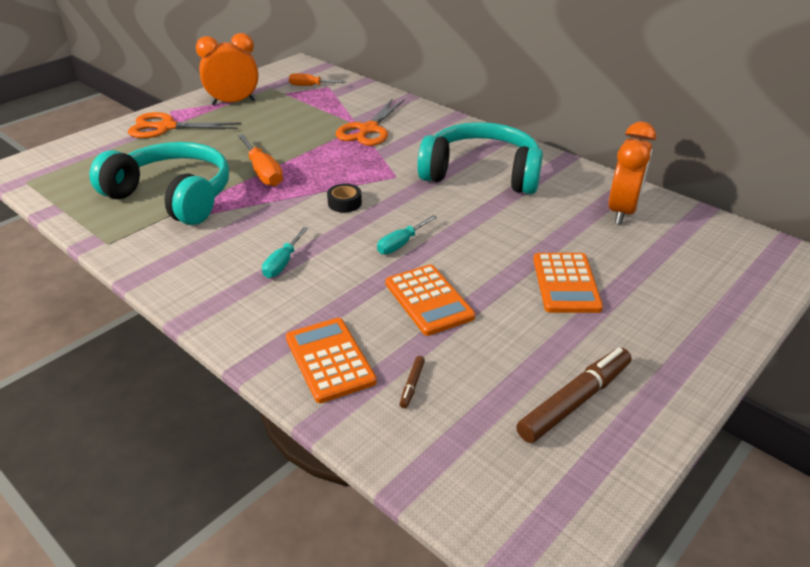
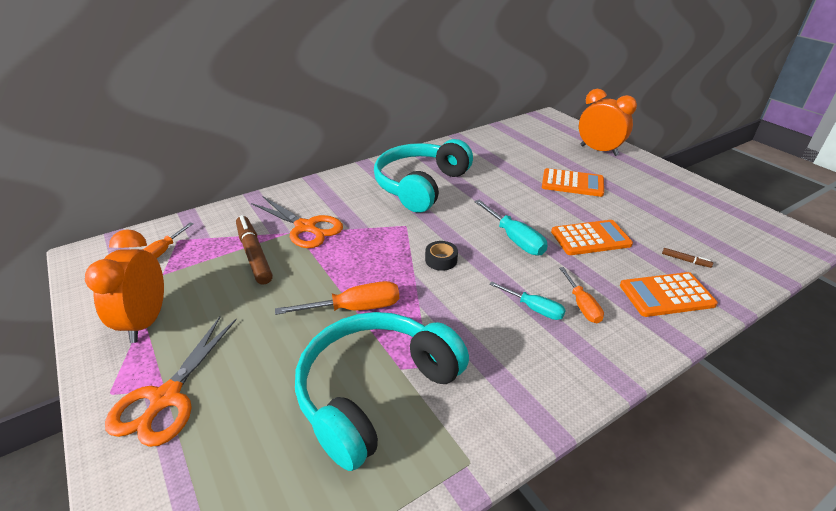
camera: 75 degrees left, 0 degrees up
(295, 294) = (581, 305): none -> orange screwdriver
(401, 243) = (514, 239): turquoise screwdriver -> turquoise screwdriver, size x1.51
(575, 401) = (685, 205): brown marker -> brown marker (254, 254)
(622, 211) = (493, 147): orange clock -> orange clock (598, 150)

